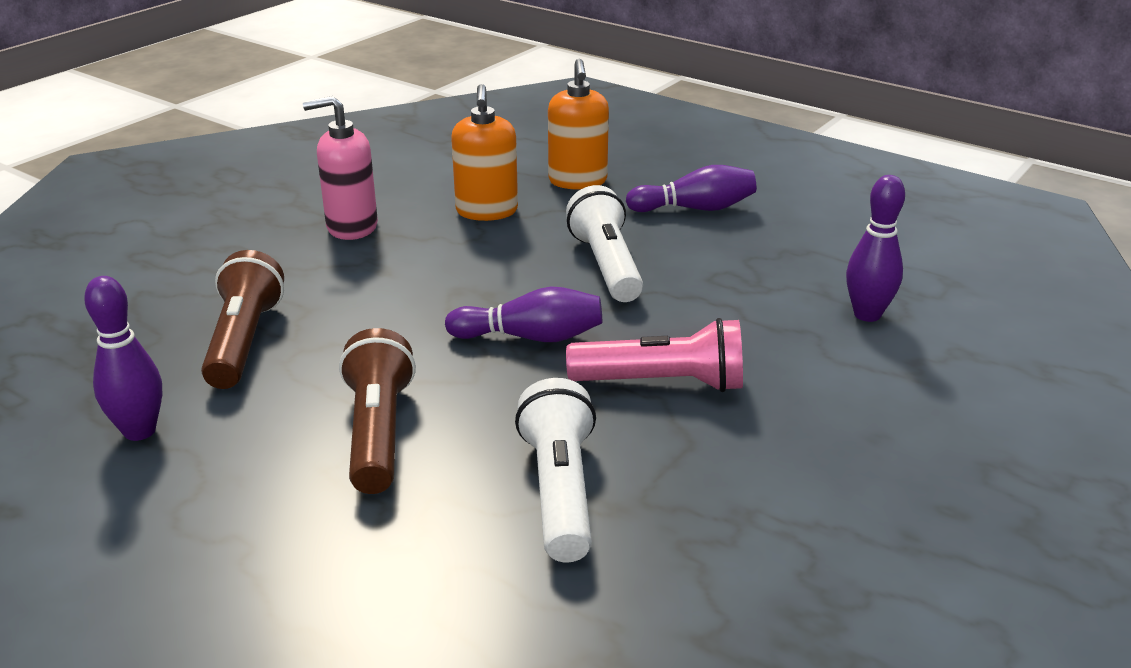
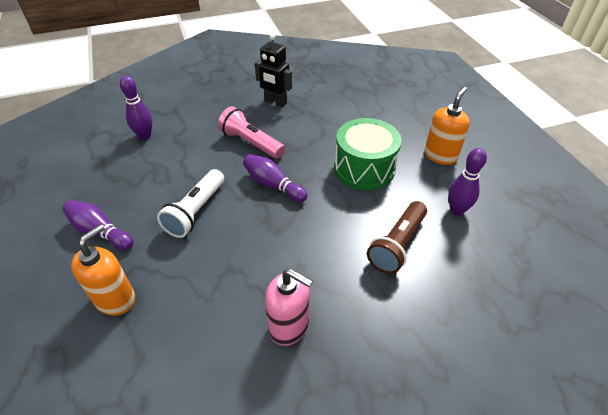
camera: 145 degrees left, 15 degrees up
(378, 432) = (364, 168): brown flashlight -> green drum
(486, 211) = (200, 295): orange soap dispenser -> orange soap dispenser (440, 156)
(560, 490) = (322, 124): white flashlight -> none
(740, 496) = (275, 102): none -> black robot

